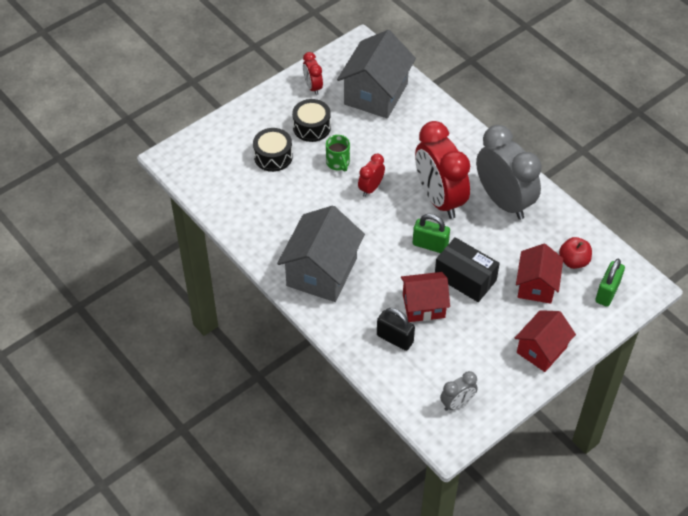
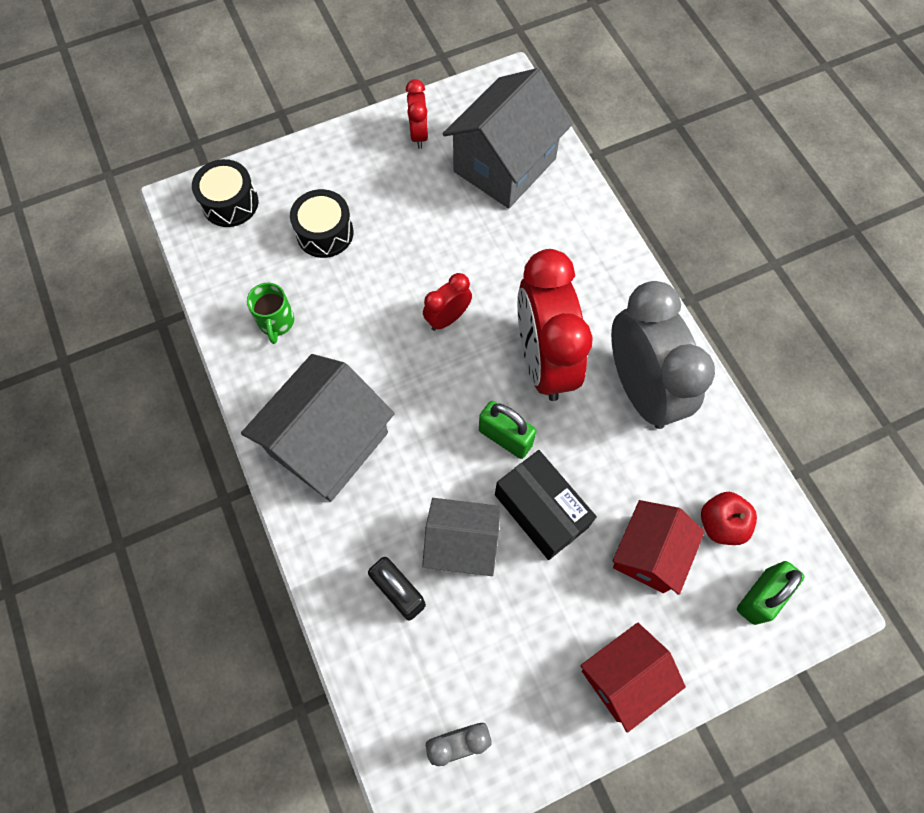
camera: 15 degrees right, 15 degrees up
(311, 127) = (395, 198): black drum -> black drum (230, 203)
(338, 163) = (414, 265): green mug -> green mug (276, 322)
(423, 306) = (462, 544): red house -> grey house

